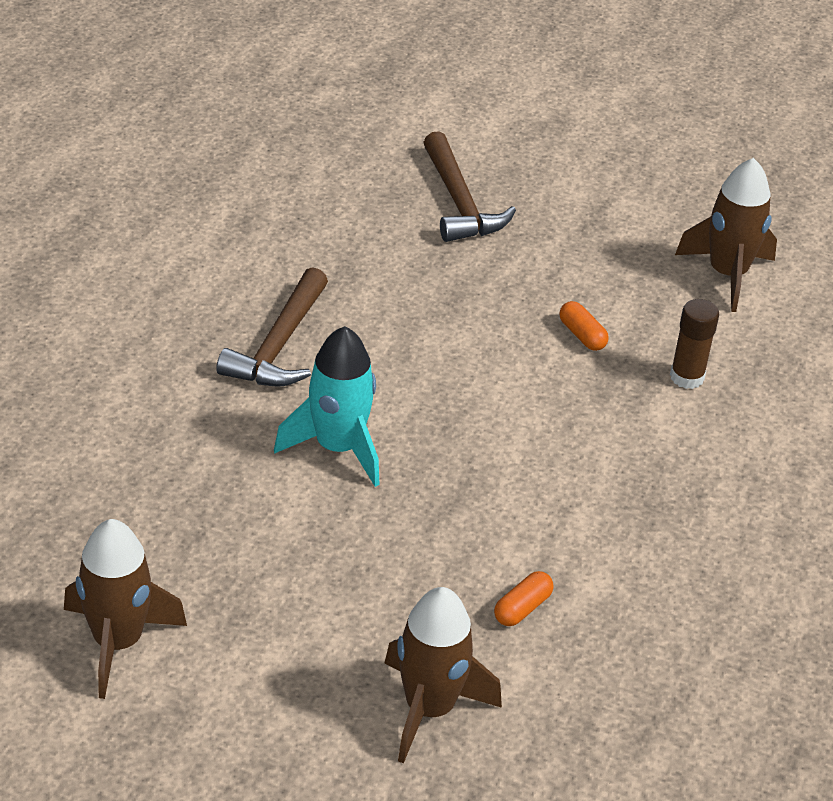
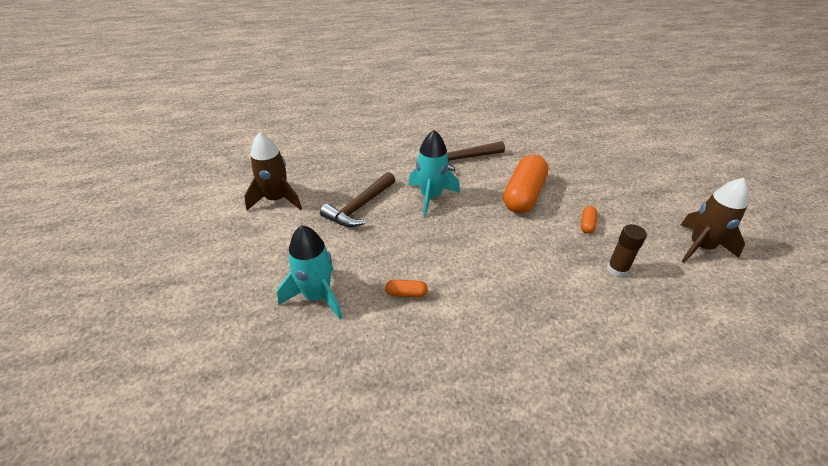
camera: 55 degrees right, 0 degrees up
(429, 709) = (317, 296): brown rocket -> turquoise rocket
(451, 347) = (523, 195): none -> orange capsule
(460, 203) = (599, 158): brown hammer -> brown hammer (360, 207)

